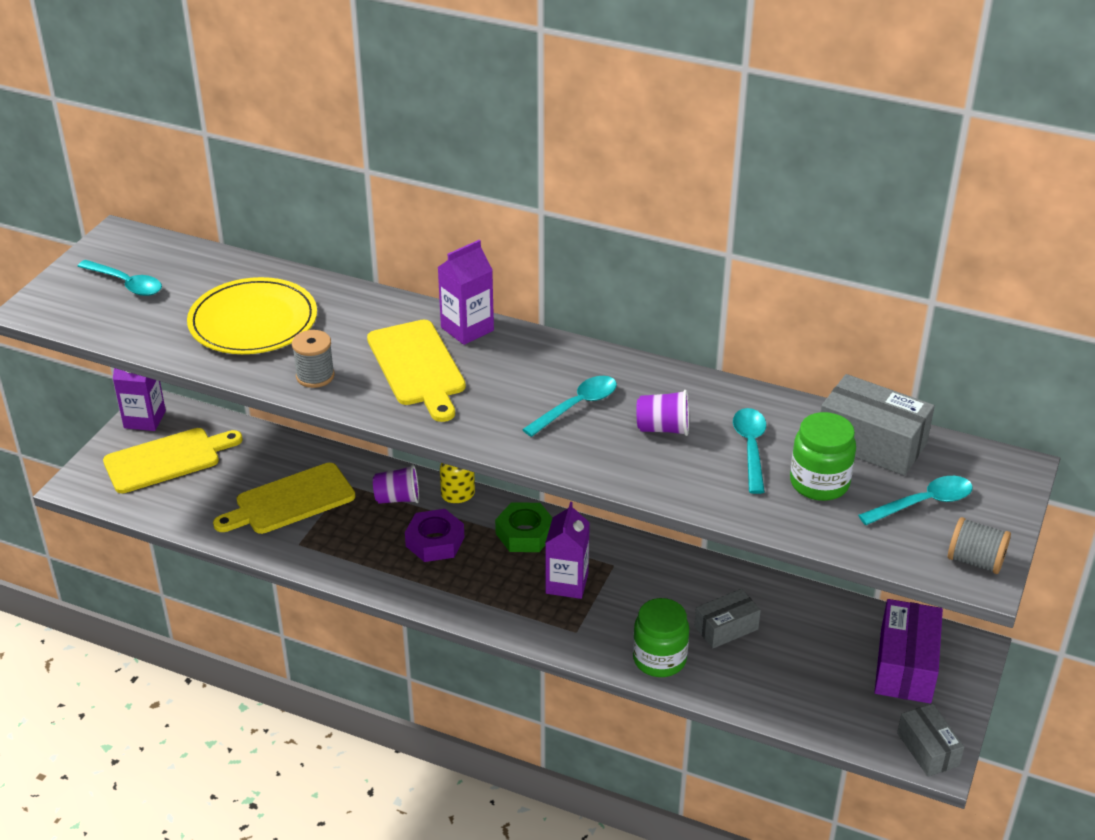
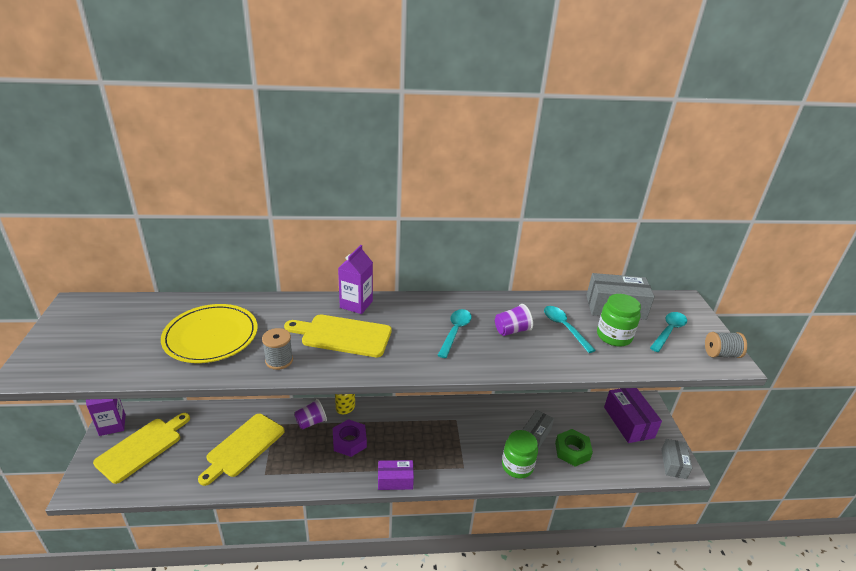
camera: 30 degrees left, 5 degrees down
(126, 284) = (97, 335): turquoise spoon -> none
(417, 367) = (343, 335): yellow cutting board -> yellow cutting board turned 150 degrees clockwise
(465, 613) = (395, 480): none -> purple box
(525, 534) = (397, 418): green nut -> green nut (572, 451)
(567, 583) = (439, 439): purple carton -> none
(928, 749) = (673, 464): grey box -> grey box turned 60 degrees clockwise

